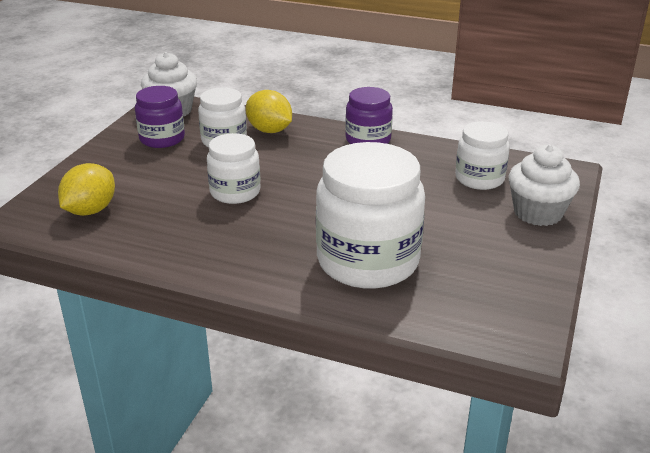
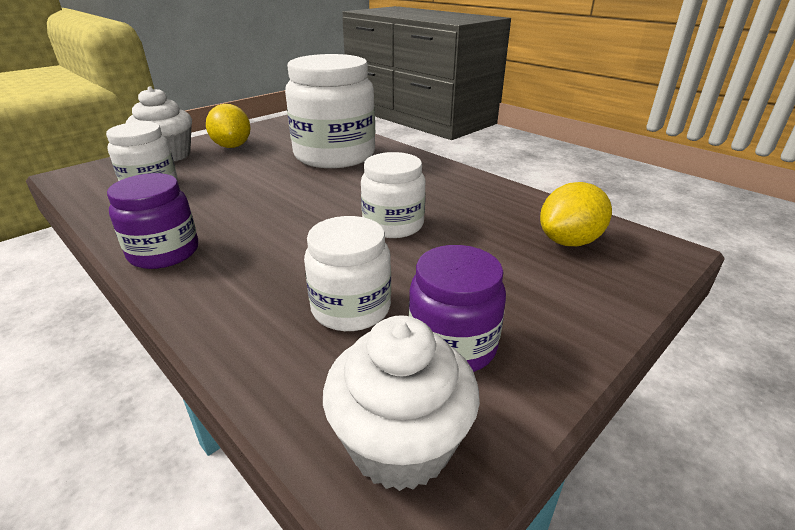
camera: 155 degrees left, 0 degrees up
(269, 130) = (263, 310): yellow lemon -> yellow lemon (232, 146)

